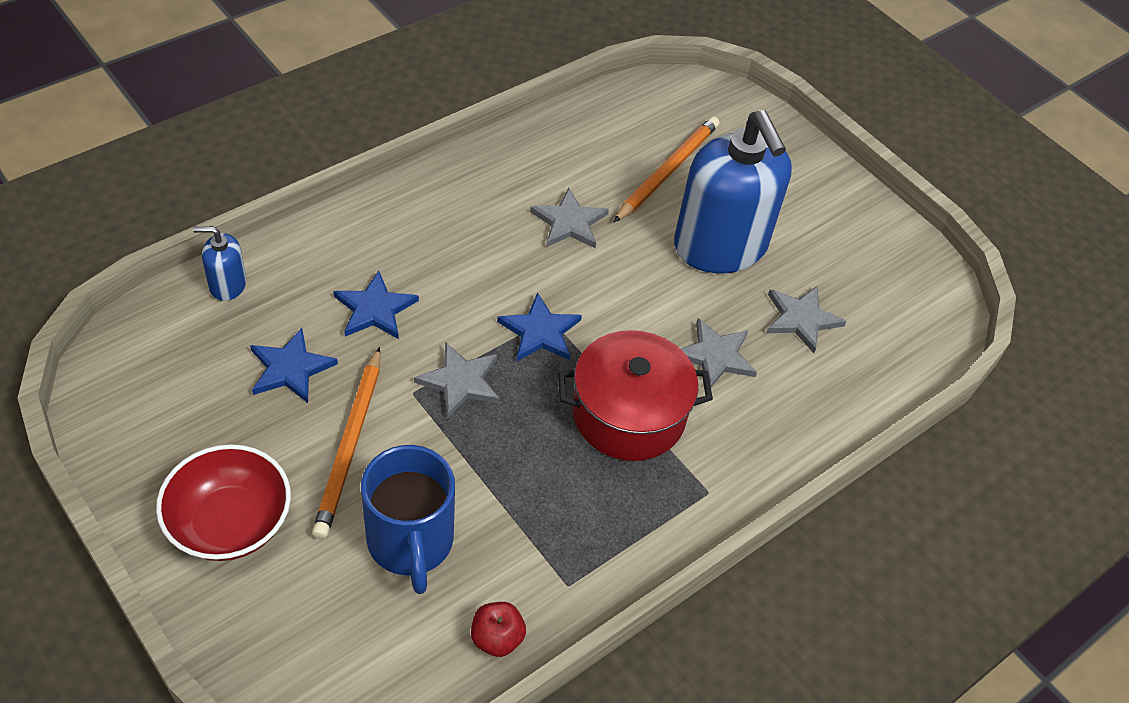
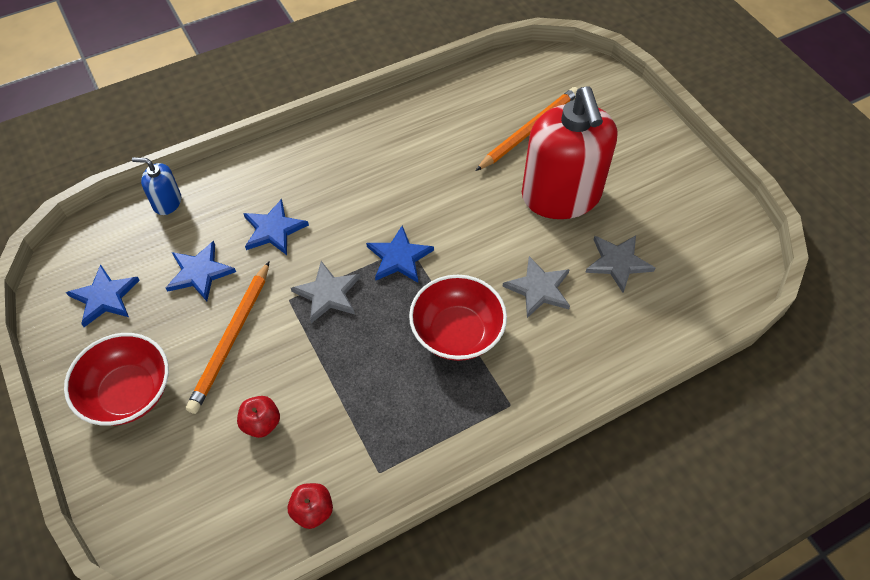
camera: 15 degrees right, 5 degrees up
(171, 408) = (104, 297): none -> blue star
(410, 543) = (261, 423): blue mug -> red apple
(569, 222) = (441, 168): grey star -> none
(628, 414) = (457, 332): red pot -> red bowl
(720, 246) = (561, 196): blue soap dispenser -> red soap dispenser

